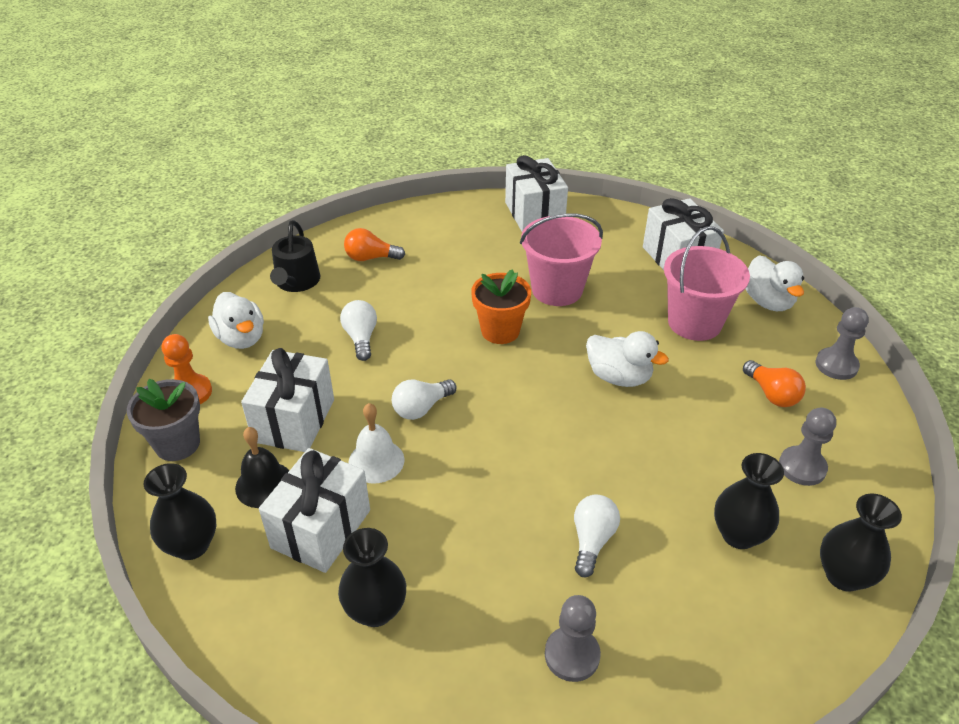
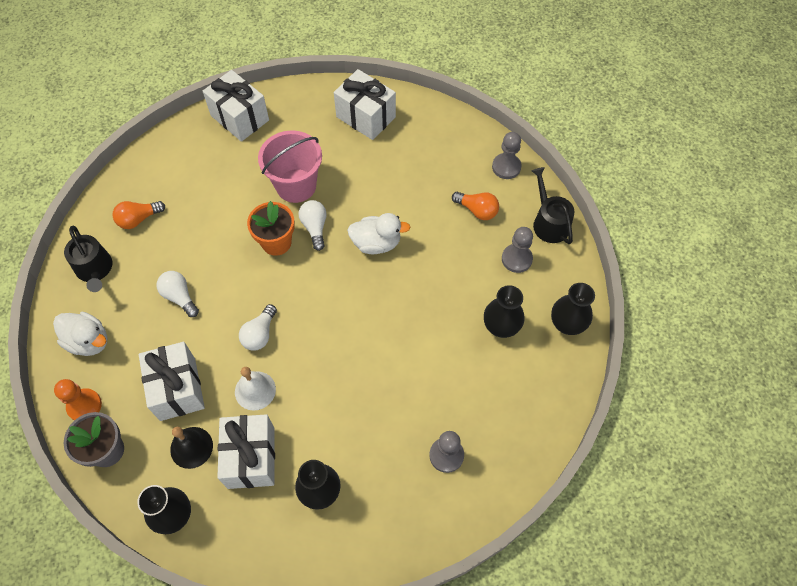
camera: 30 degrees left, 20 degrees up
(592, 540) = (420, 375): white light bulb -> white light bulb (315, 227)
(694, 323) = (403, 172): pink bucket -> none
(768, 302) = (443, 131): white duck -> none
(871, 445) = (549, 222): none -> black watering can

